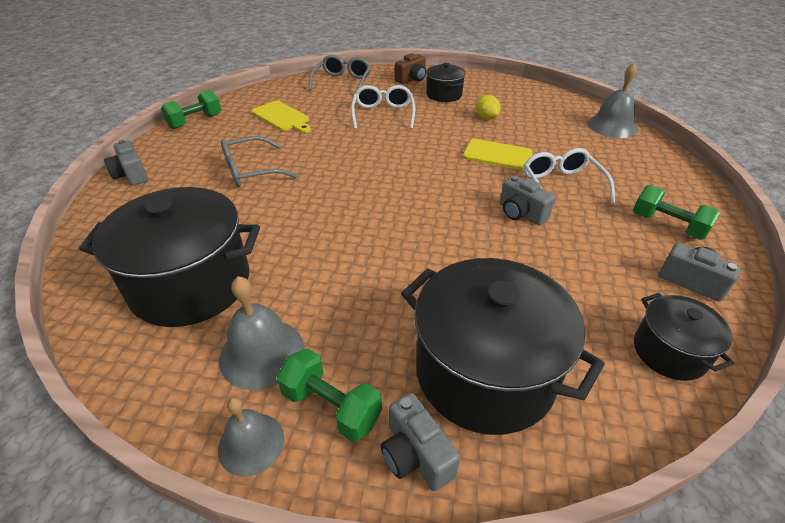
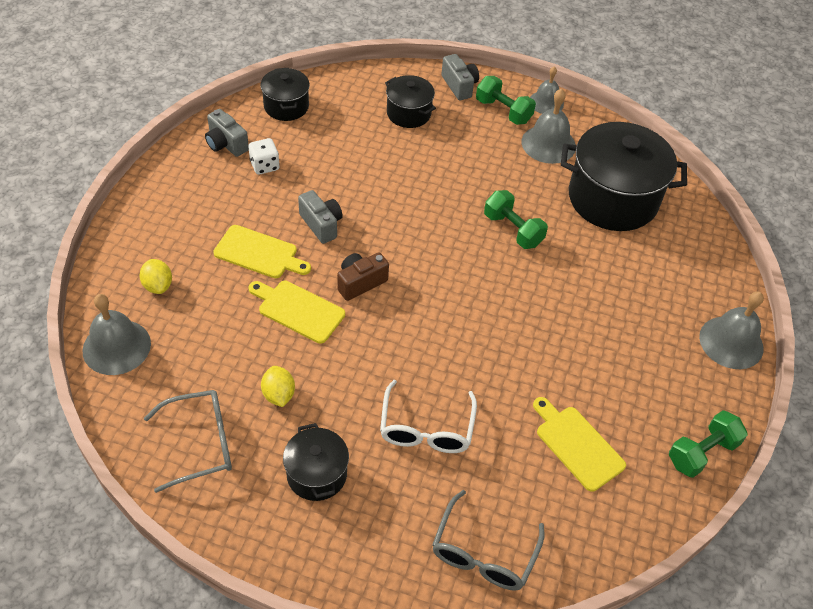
camera: 175 degrees left, 10 degrees up
(131, 175) = (731, 342): grey camera -> grey bell
(251, 171) = (596, 328): grey glasses -> grey glasses (201, 443)
(412, 79) = (356, 543): brown camera -> brown camera (360, 283)
(484, 372) = (408, 113): black pot -> black pot, size x0.52
(561, 185) = (259, 253): white glasses -> yellow cutting board
(621, 157) = (158, 285): none -> yellow lemon
(624, 262) = (264, 165): none -> white dice
(667, 225) = (196, 191): green dumbbell -> green dumbbell (513, 230)

